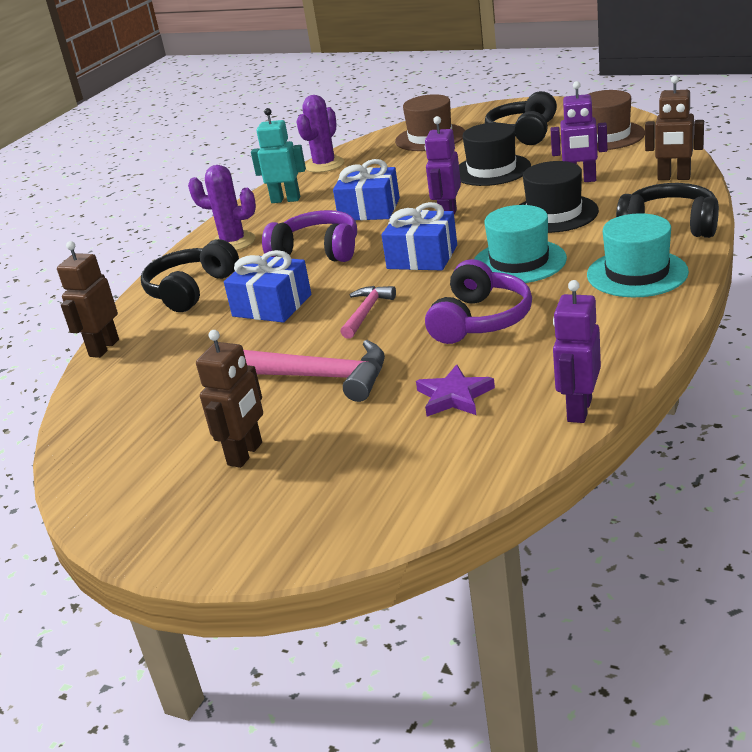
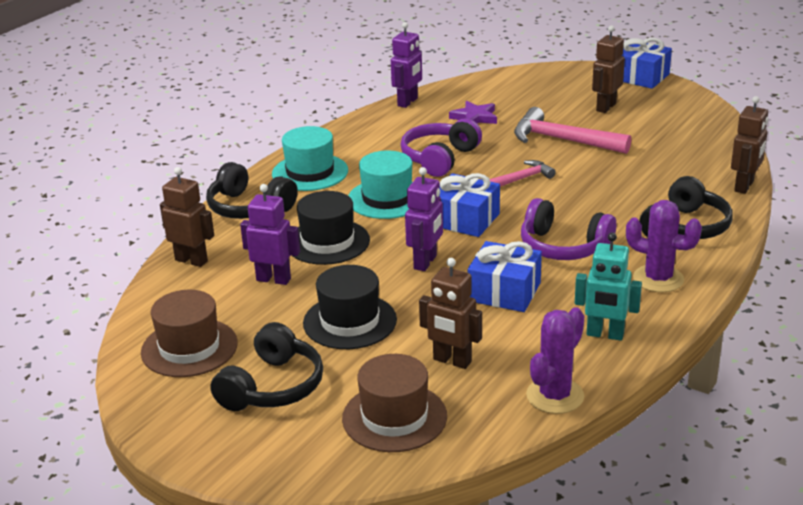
camera: 175 degrees left, 0 degrees up
(272, 305) = (602, 198): blue gift -> blue gift (641, 77)
(366, 312) = (522, 178): pink hammer -> pink hammer turned 150 degrees counterclockwise
(401, 166) = (452, 361): none -> brown robot

